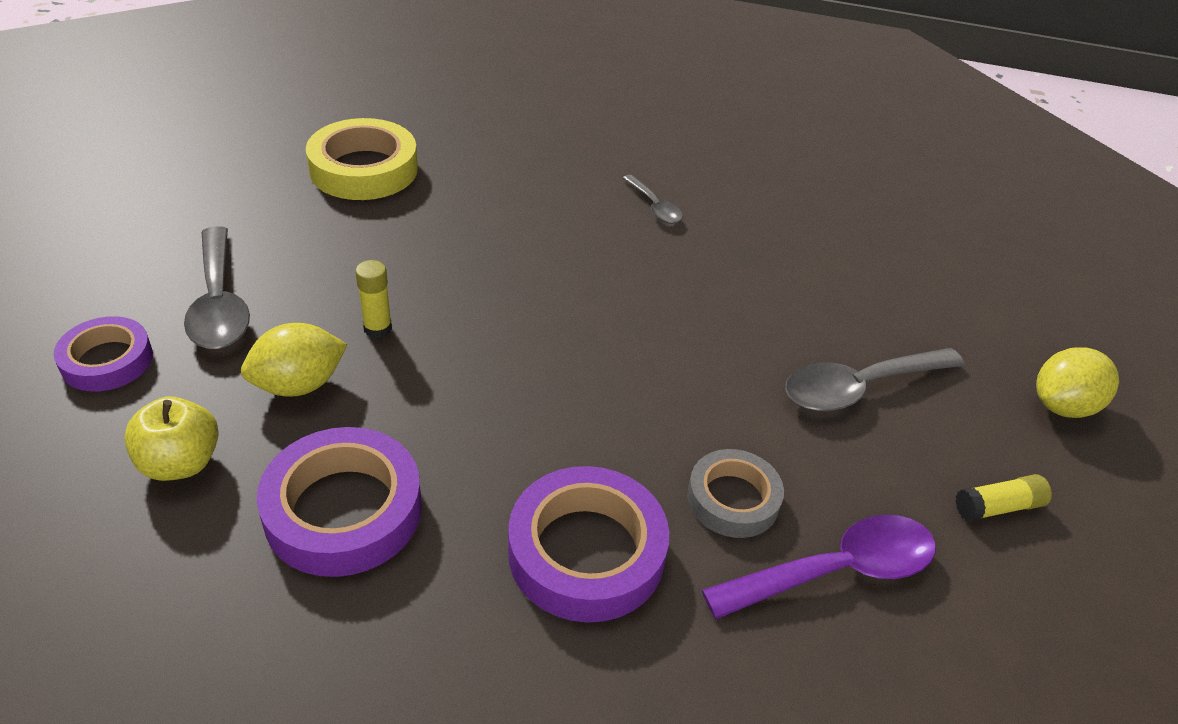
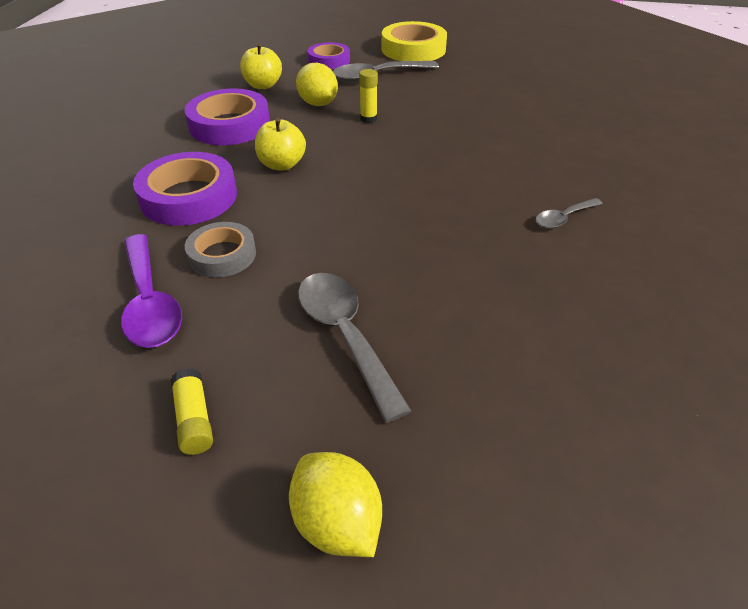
camera: 90 degrees right, 0 degrees up
(364, 169) = (529, 97): yellow tape -> yellow tape (413, 49)
(503, 435) = (282, 165): none -> yellow apple

